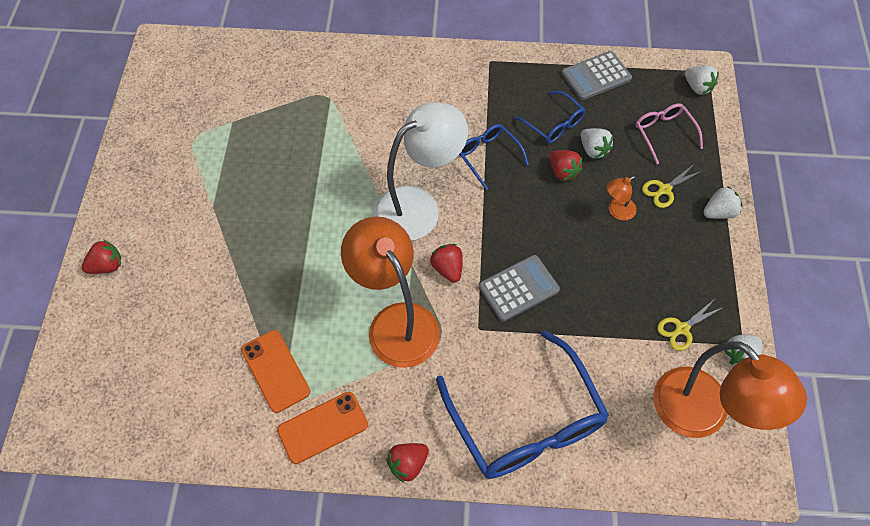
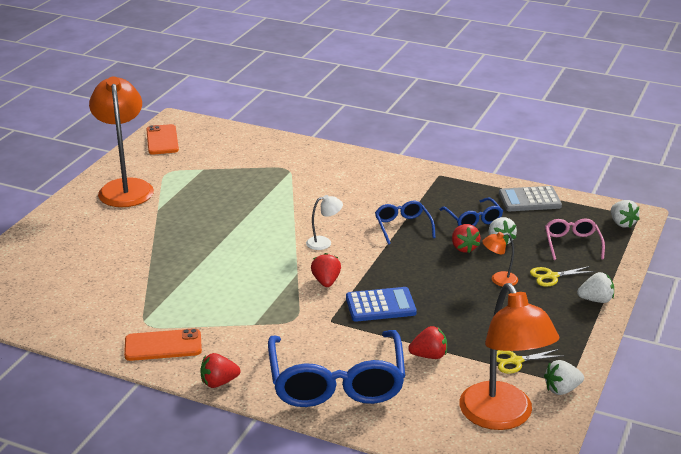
camera: 20 degrees right, 30 degrees down
(107, 266) = (56, 224): red strawberry -> red strawberry (429, 356)
(275, 371) = (146, 306): orange phone -> orange phone (162, 140)
(395, 322) = (262, 301): orange lamp -> orange lamp (125, 187)
(418, 206) = (324, 242): white lamp -> white lamp, size x0.43
(518, 288) = (380, 305): grey calculator -> blue calculator

